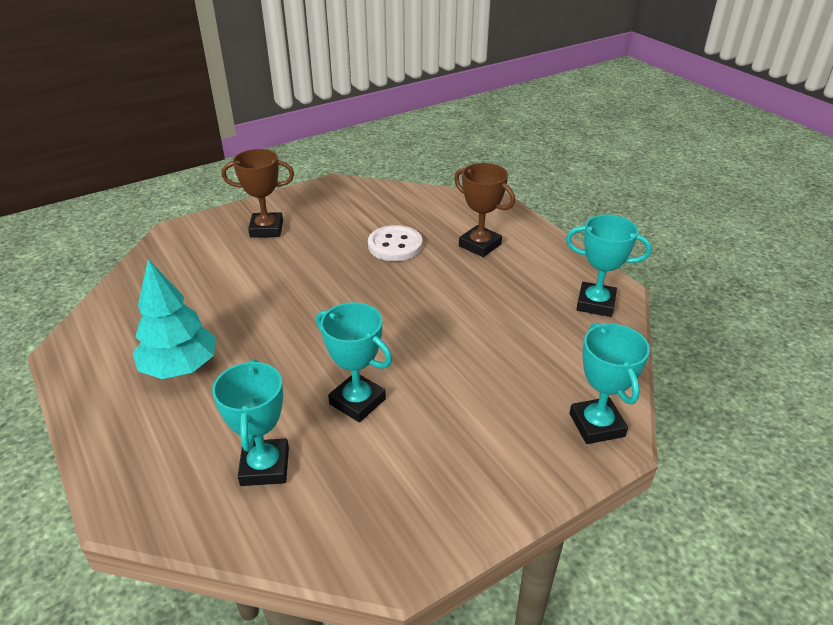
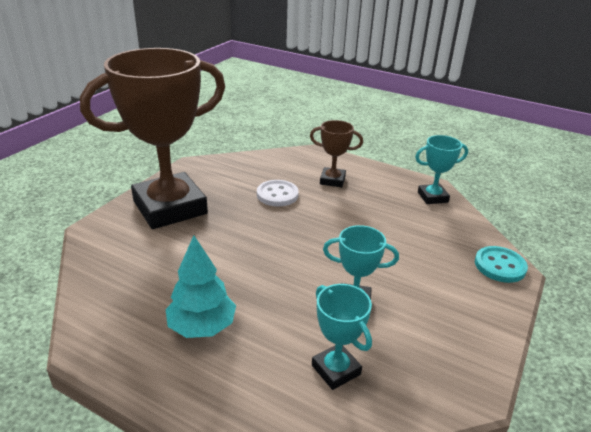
camera: 30 degrees left, 5 degrees down
(266, 229) = (170, 207): brown trophy -> brown trophy, size x2.29
(596, 425) = (500, 266): turquoise trophy -> turquoise button

